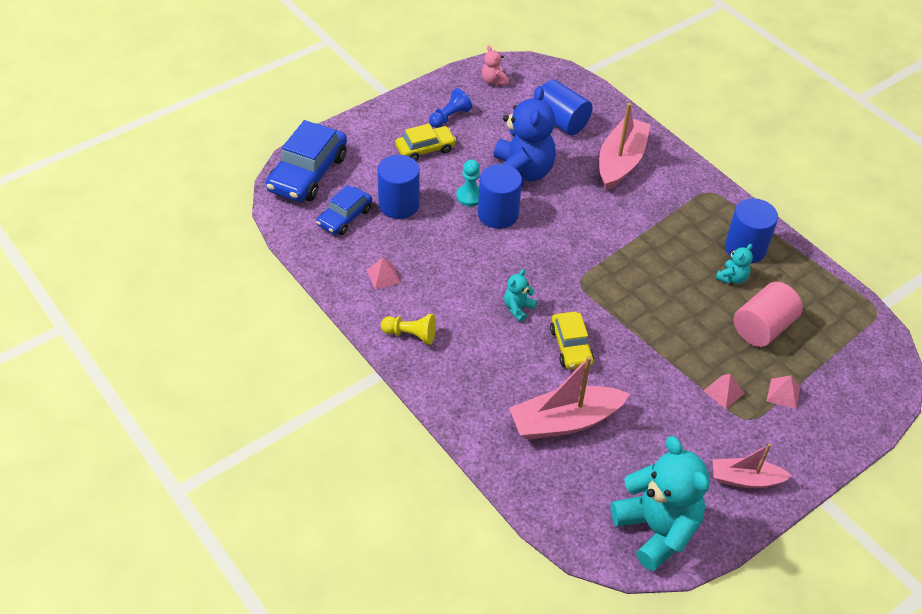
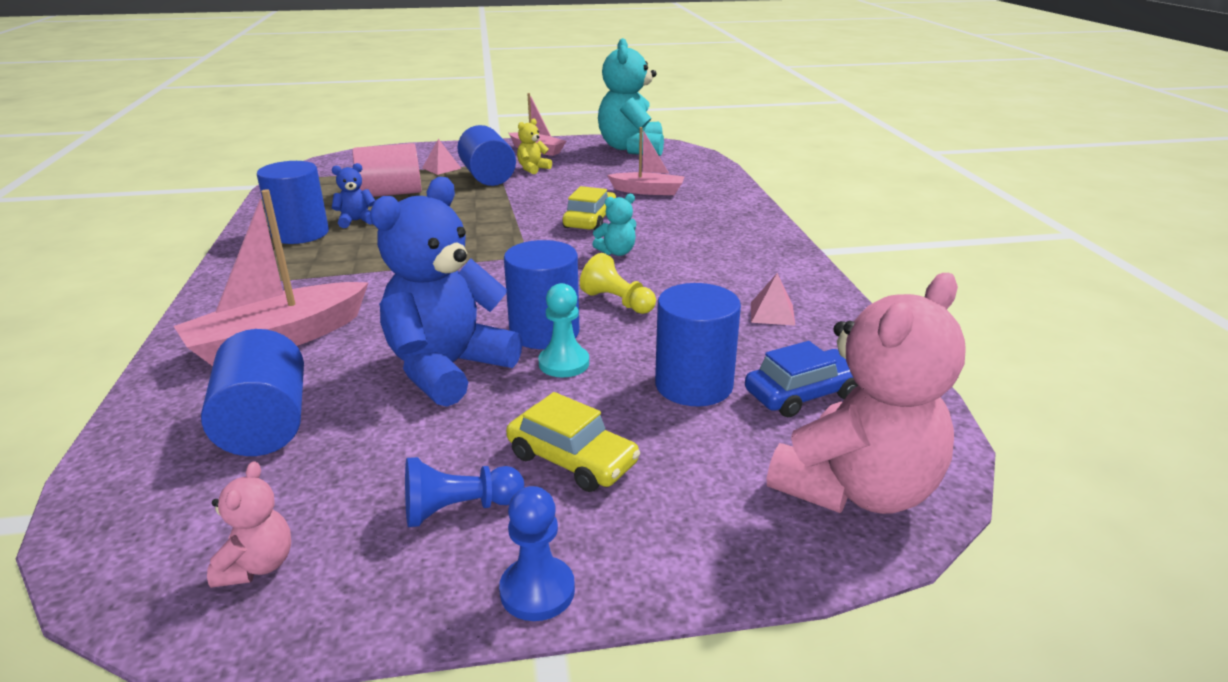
camera: 150 degrees left, 20 degrees down
(308, 173) = (856, 489): blue car -> pink teddy bear
(401, 103) = (537, 591): none -> blue pawn
(411, 335) = (765, 262): yellow pawn -> yellow pawn (617, 302)
(425, 149) = (572, 459): yellow car -> yellow car turned 150 degrees counterclockwise
(565, 421) = (648, 191): pink boat -> pink boat, size x0.62
(704, 428) = (533, 169): none -> yellow teddy bear
(723, 392) = (488, 177): pink pyramid -> blue cylinder
(732, 278) = (356, 221): turquoise teddy bear -> blue teddy bear

